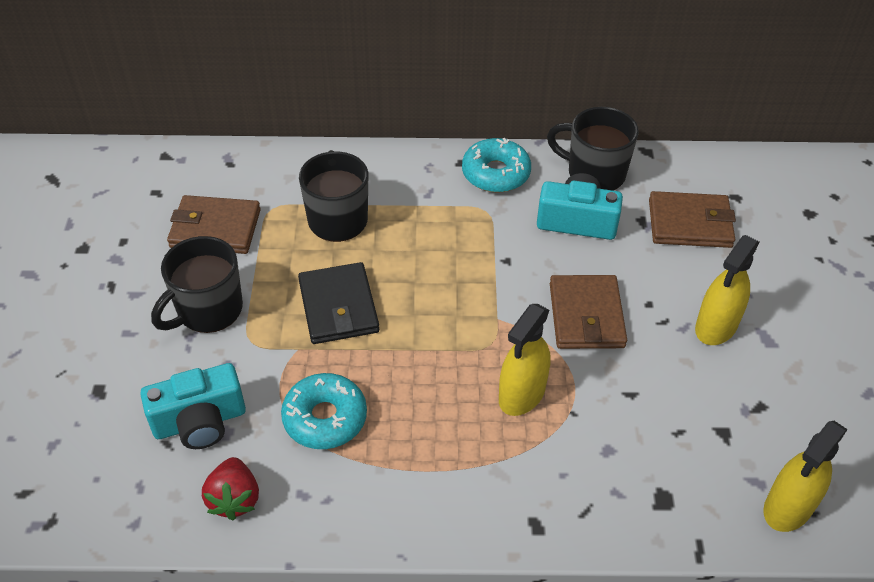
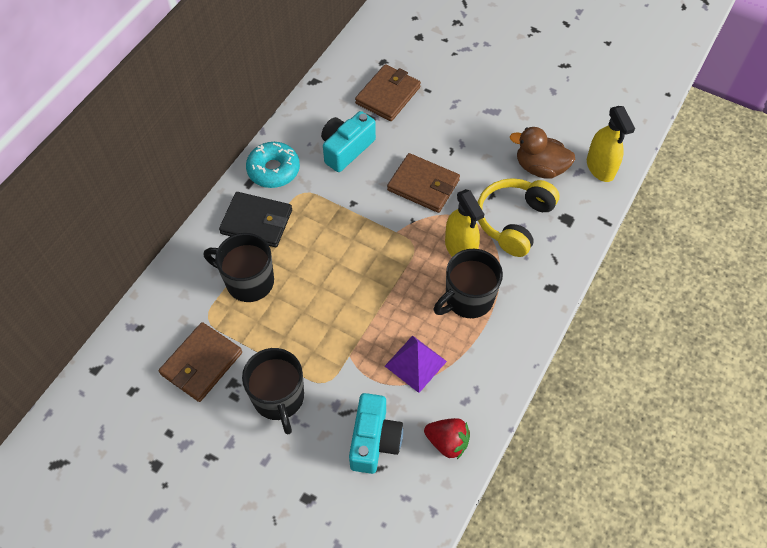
camera: 60 degrees left, 10 degrees up
(325, 418) = (415, 363): turquoise donut -> purple pyramid
(338, 306) = (329, 316): black wallet -> black wallet (256, 222)
(594, 173) = (313, 118): black mug -> black mug (468, 299)
(609, 436) = (513, 221): none -> yellow headphones
(716, 326) = (470, 128): yellow spray bottle -> none
(722, 431) = (540, 168): none -> brown duck

